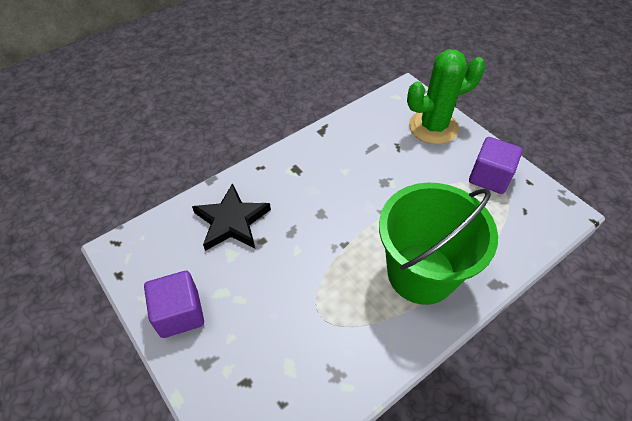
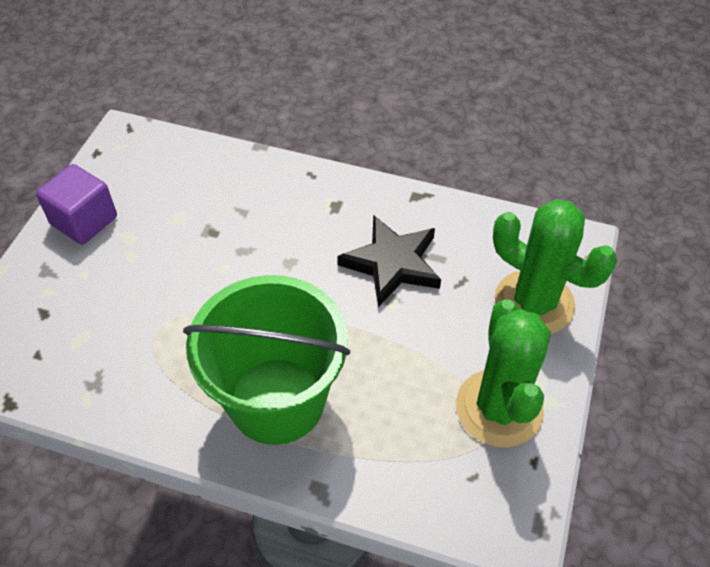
camera: 55 degrees right, 0 degrees up
(232, 221) = (219, 194): black star -> black star (392, 263)
(489, 177) = (499, 408): purple cube -> green cactus

